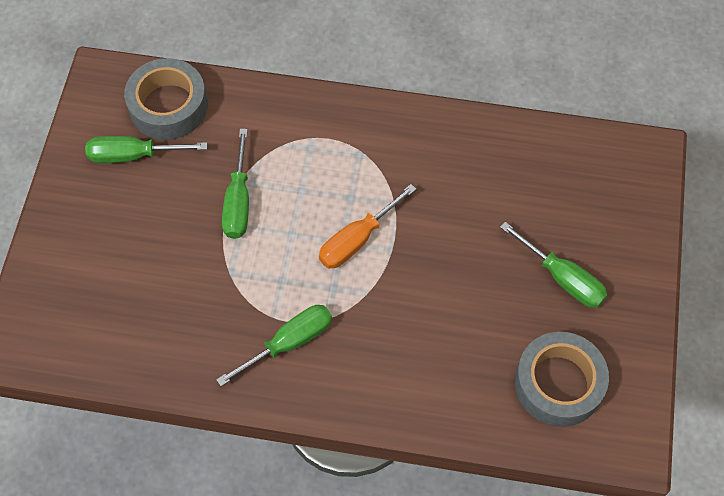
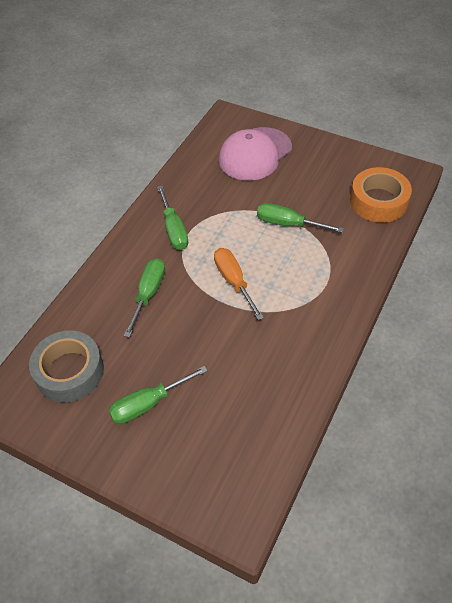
camera: 110 degrees right, 10 degrees down
(103, 279) = (255, 154): none -> pink cap
(133, 155) = (342, 179): green screwdriver -> green screwdriver (148, 294)
(168, 106) = (378, 201): grey tape -> orange tape

